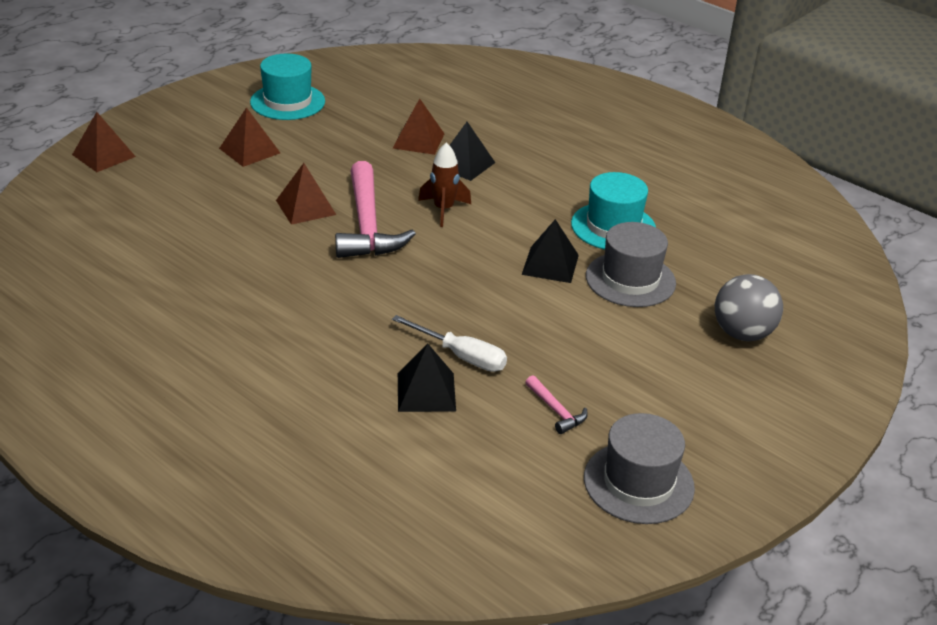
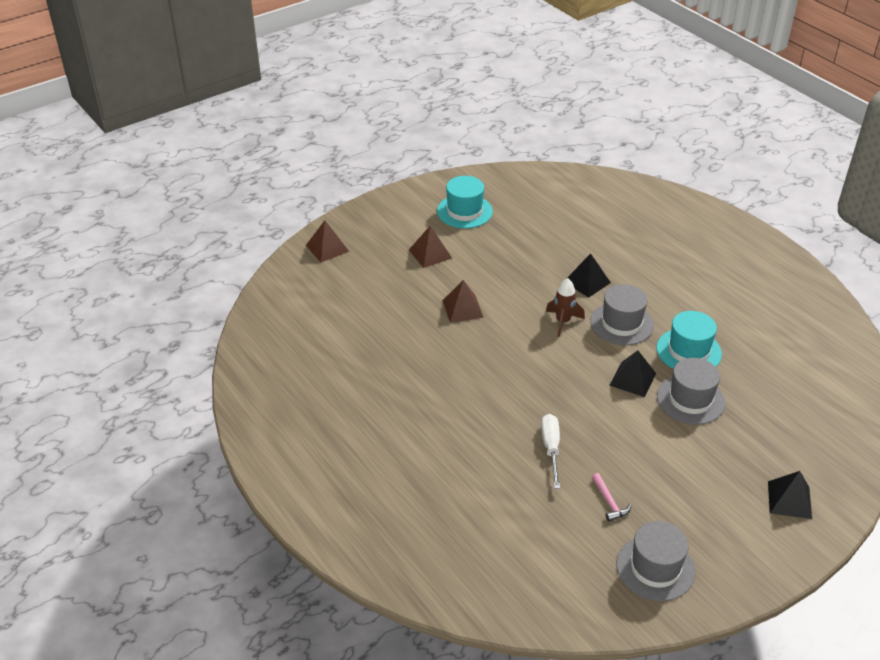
camera: 15 degrees right, 5 degrees up
(367, 225) = (504, 329): pink hammer -> none
(418, 140) = (556, 256): brown pyramid -> none
(426, 392) = (520, 474): black pyramid -> black pyramid (789, 500)
(461, 356) = (551, 448): white screwdriver -> white screwdriver turned 135 degrees counterclockwise
(520, 205) = (621, 323): none -> grey hat
(742, 333) = (765, 457): grey ball -> none

